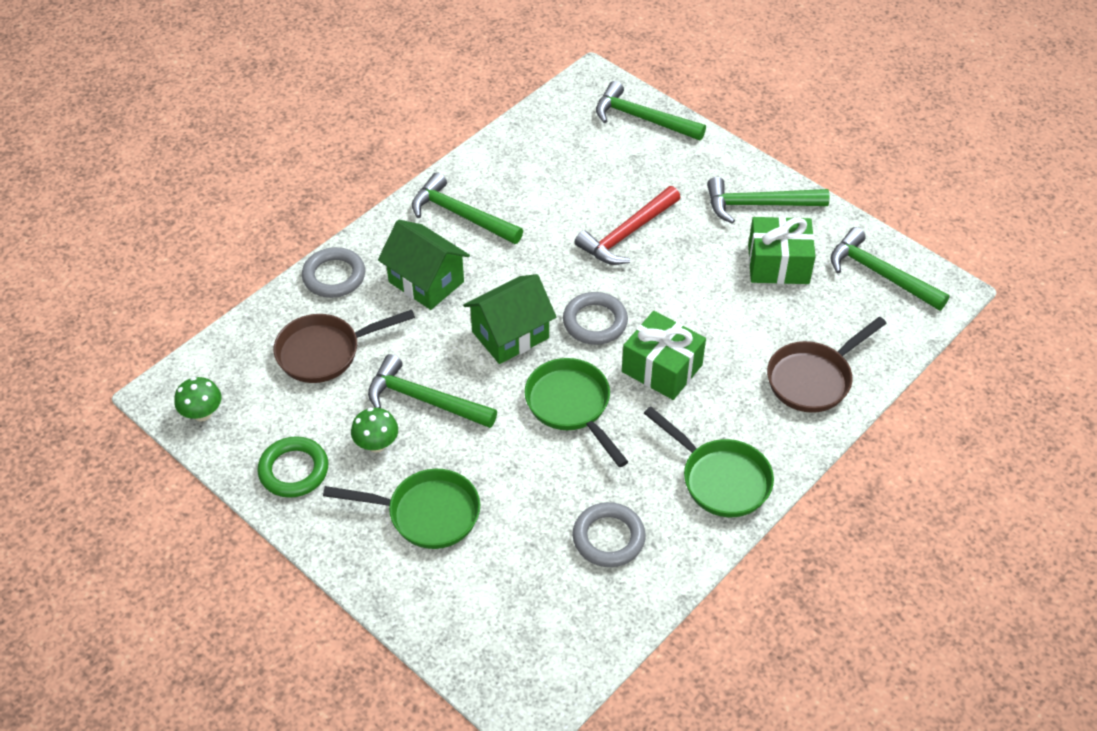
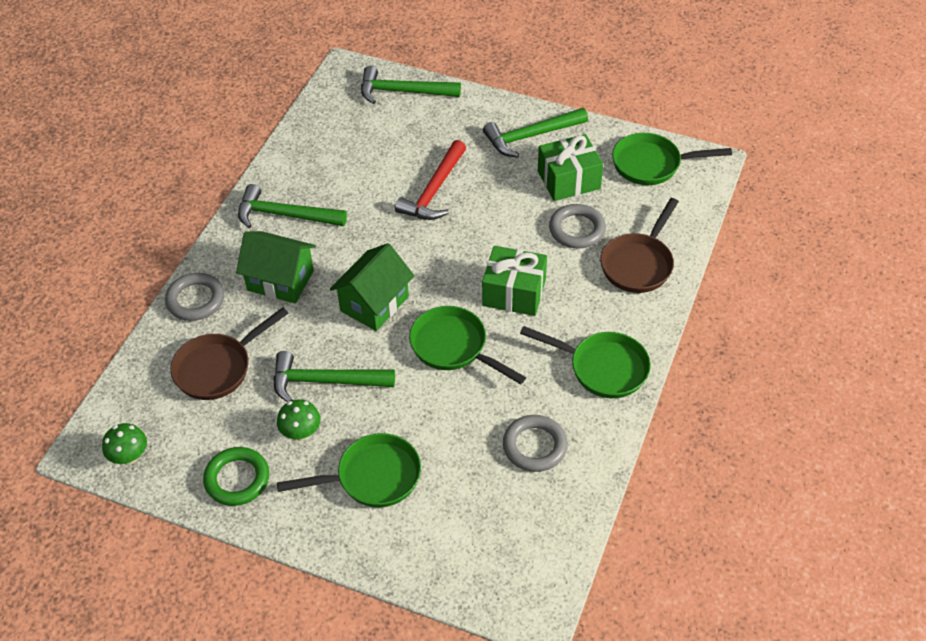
camera: 20 degrees left, 0 degrees up
(595, 322) = (441, 271): grey ring -> grey ring (577, 229)
(880, 274) = (652, 164): green hammer -> green pan

